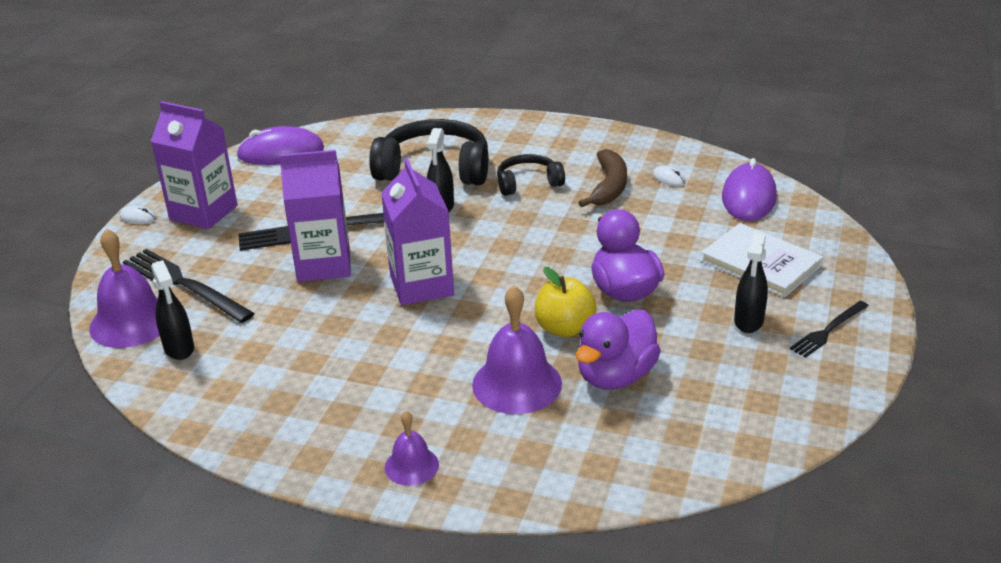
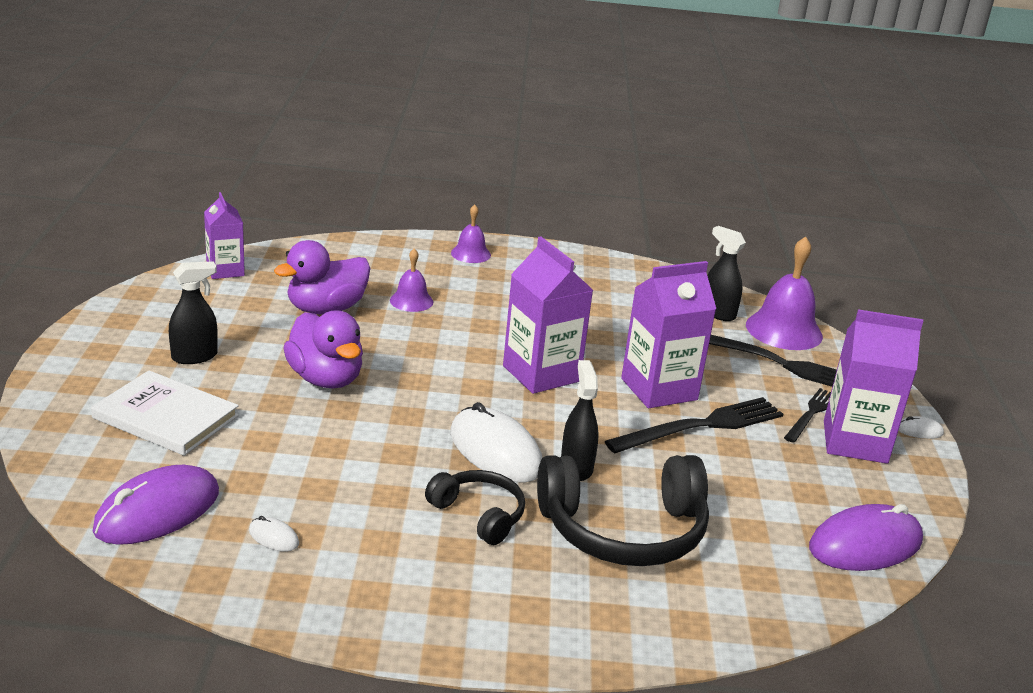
camera: 160 degrees right, 5 degrees down
(497, 222) = (495, 451): none -> white mouse
(517, 384) = (411, 301): purple bell -> purple bell, size x0.56
(528, 183) = (479, 514): black headphones -> black headphones turned 105 degrees counterclockwise
(564, 328) = (380, 342): yellow apple -> none
(609, 187) = (362, 515): brown banana -> none
(615, 376) = (326, 309): purple duck -> purple duck turned 150 degrees counterclockwise
(736, 447) = (225, 270): none -> purple carton
(748, 321) = (195, 356): black spray bottle -> black spray bottle turned 60 degrees clockwise
(749, 197) = (157, 511): purple mouse -> purple mouse turned 45 degrees clockwise
(828, 330) = (114, 352): black fork -> black fork (811, 414)

